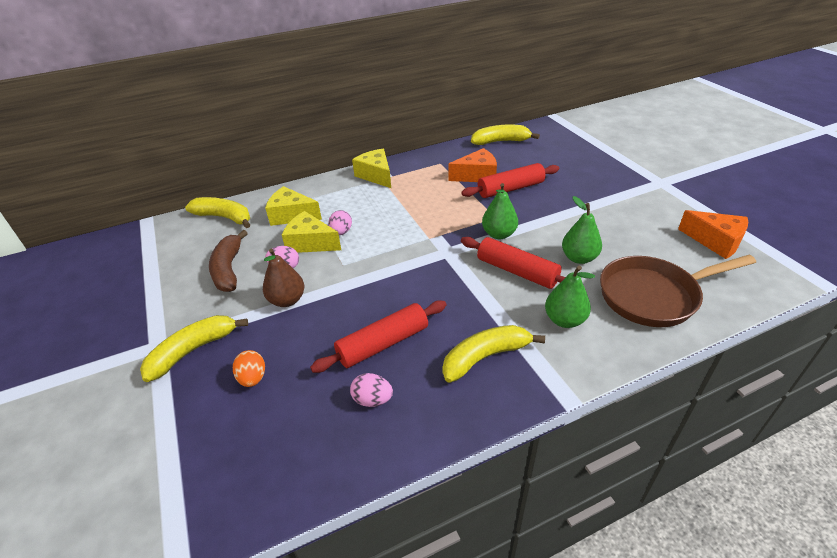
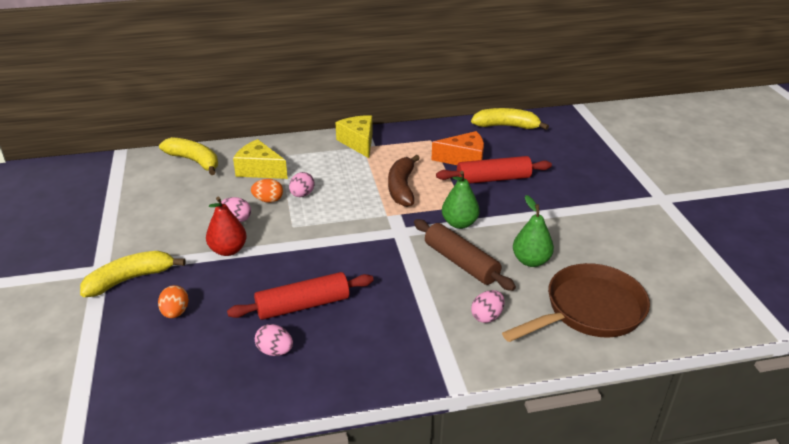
camera: 10 degrees right, 5 degrees down
(229, 269) = (183, 212): brown banana -> brown banana (402, 188)
(287, 300) = (228, 250): brown pear -> red pear
(310, 243) = (268, 200): yellow cheese -> orange egg
(485, 357) = (394, 335): yellow banana -> none
(517, 271) = (461, 263): red rolling pin -> brown rolling pin
(564, 320) = (487, 316): green pear -> pink egg
(653, 296) = (589, 310): brown pan -> brown pan turned 150 degrees clockwise
(715, 241) = (686, 270): orange cheese -> none

